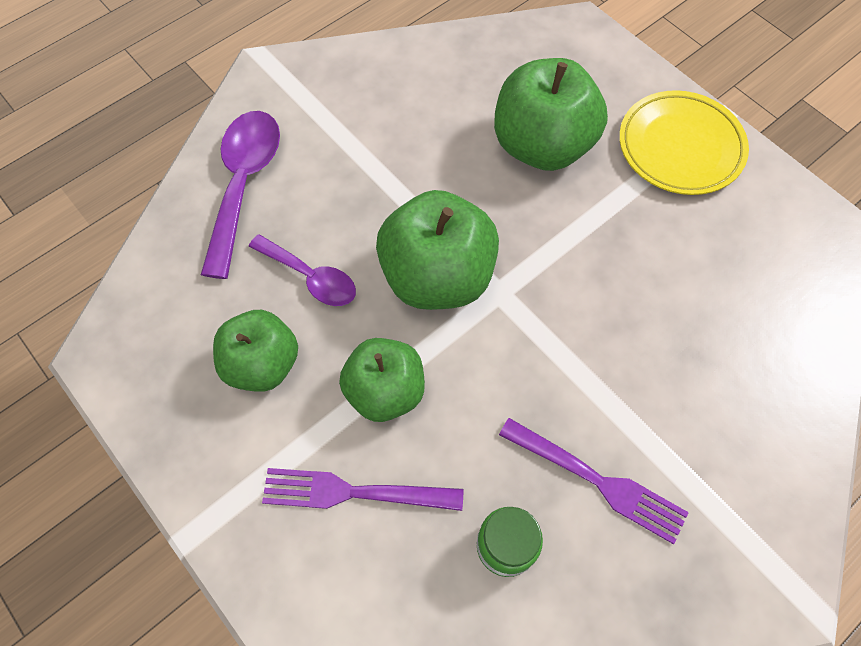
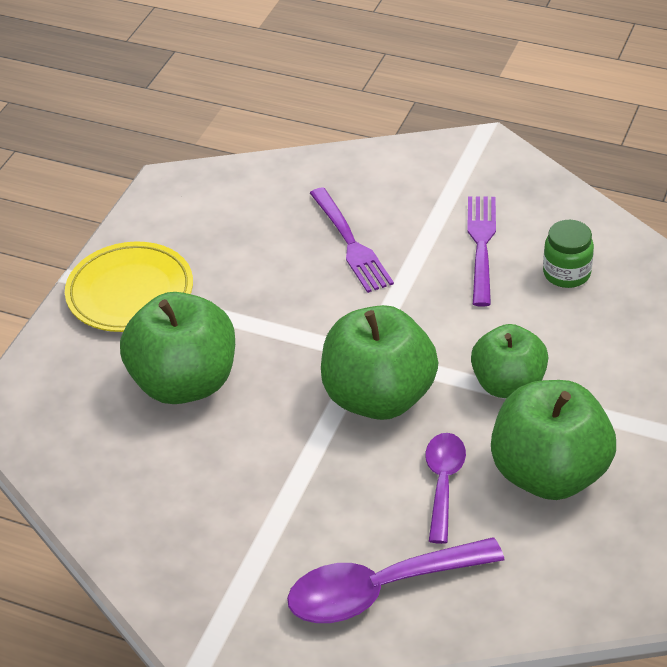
camera: 115 degrees left, 20 degrees down
(262, 364) = (549, 473): green apple -> green apple, size x1.51
(354, 492) = (600, 366): purple fork -> purple fork (350, 243)

